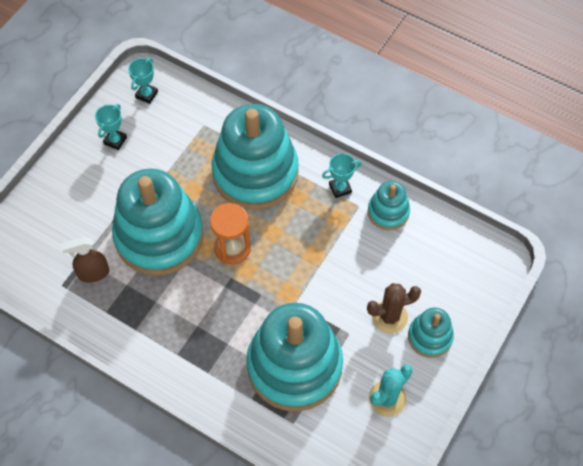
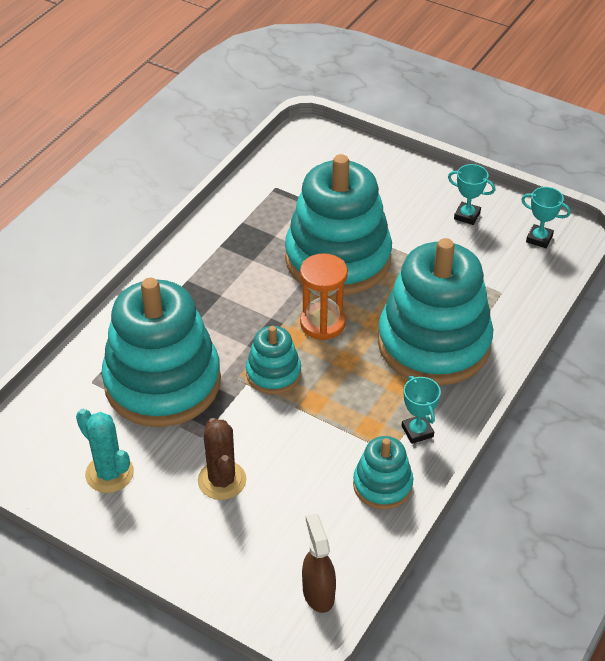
camera: 90 degrees right, 15 degrees down
(93, 273) = (289, 209): brown spray bottle -> brown spray bottle (318, 593)
(430, 337) = (190, 524): turquoise stacking toy -> turquoise stacking toy (273, 373)

